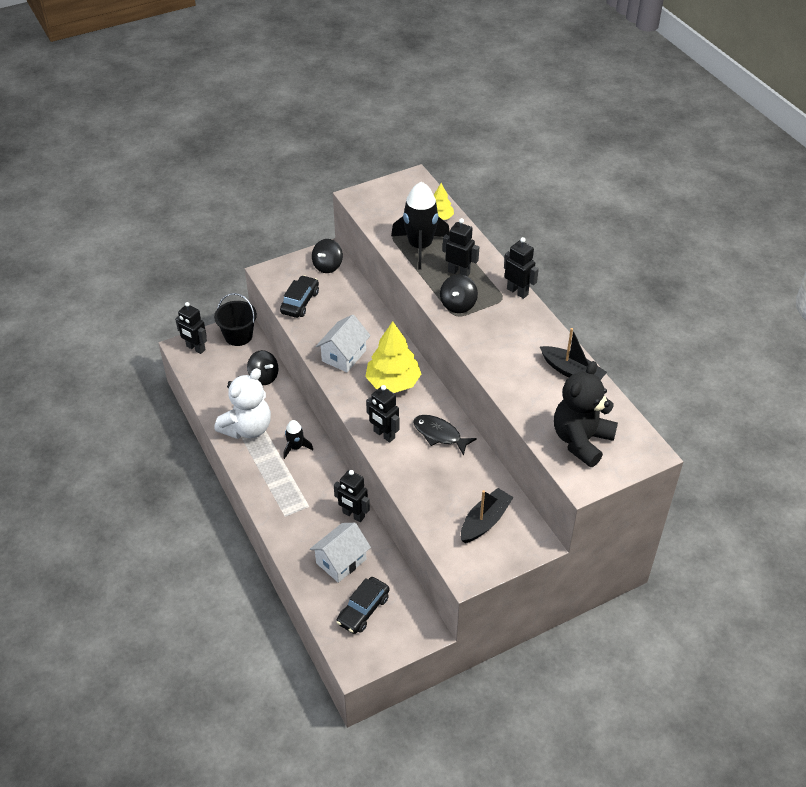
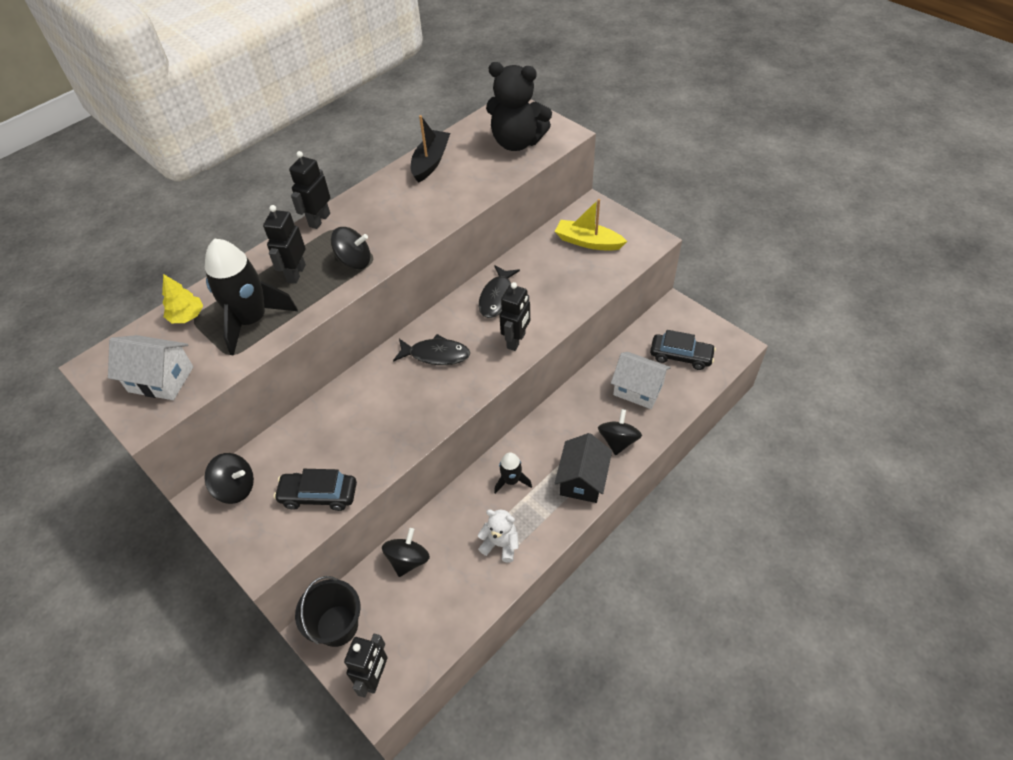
camera: 105 degrees left, 5 degrees up
(247, 428) = (500, 544): white teddy bear -> white teddy bear, size x0.55
(273, 491) = (582, 480): none -> black house
(296, 527) = (618, 441): none -> black spinning top
(344, 356) = (407, 413): white house -> white house (161, 379)
(353, 515) = (579, 397): black robot -> none
(393, 382) = (436, 354): yellow tree -> black fish
(485, 521) = (588, 242): black boat -> yellow boat

